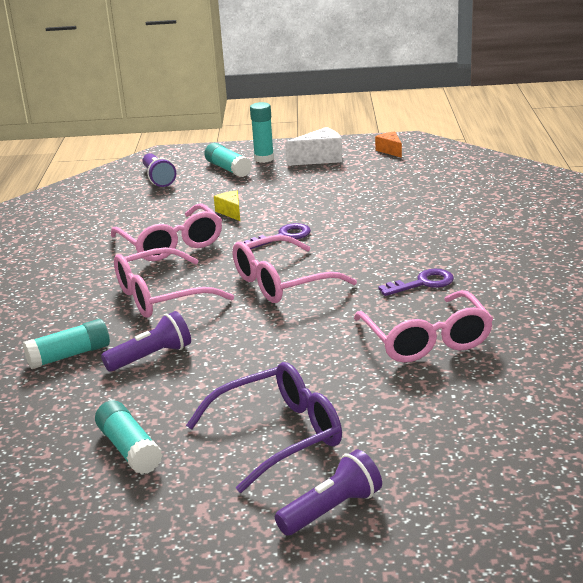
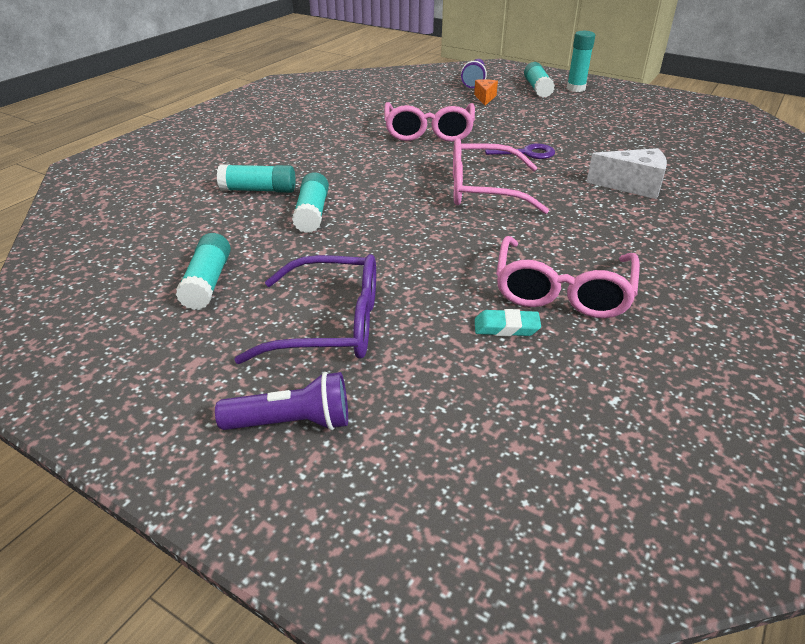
camera: 30 degrees right, 10 degrees up
(151, 357) = (312, 213): purple flashlight -> turquoise glue stick
(161, 296) = (375, 168): pink glasses -> none
(231, 212) = (503, 121): yellow cheese -> none
(320, 158) = (625, 100): white cheese -> white cheese (632, 186)
(390, 151) = (699, 110): orange cheese -> orange cheese (485, 98)
(413, 382) = (506, 327): none -> turquoise eraser
(422, 283) = (614, 235): purple key -> none

